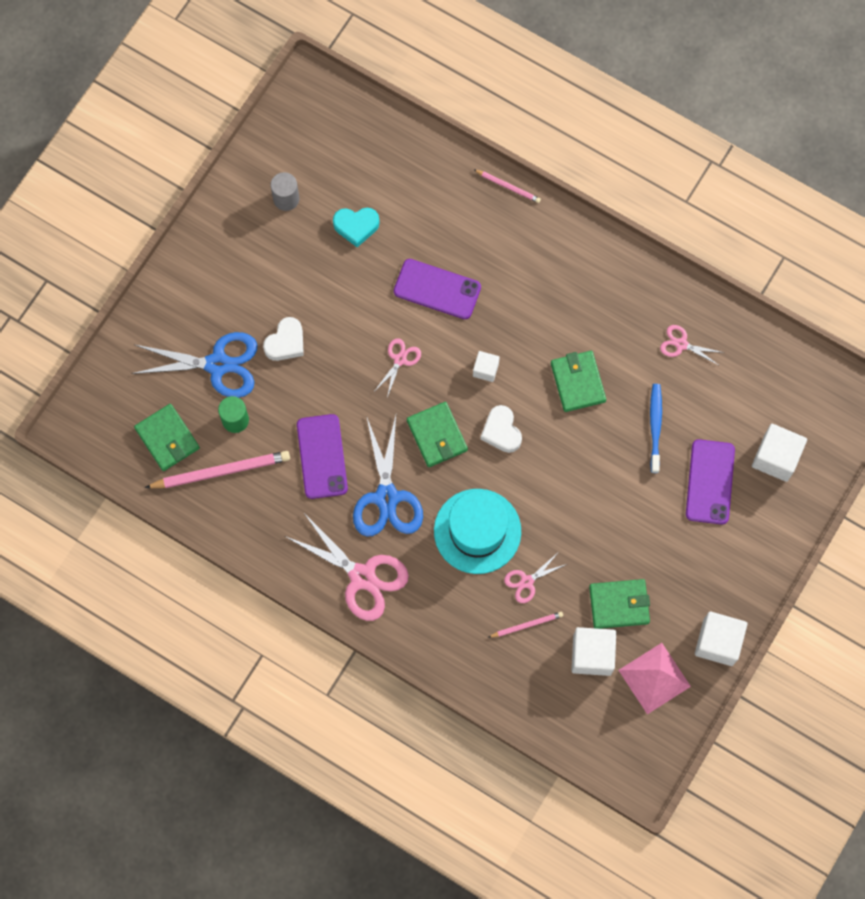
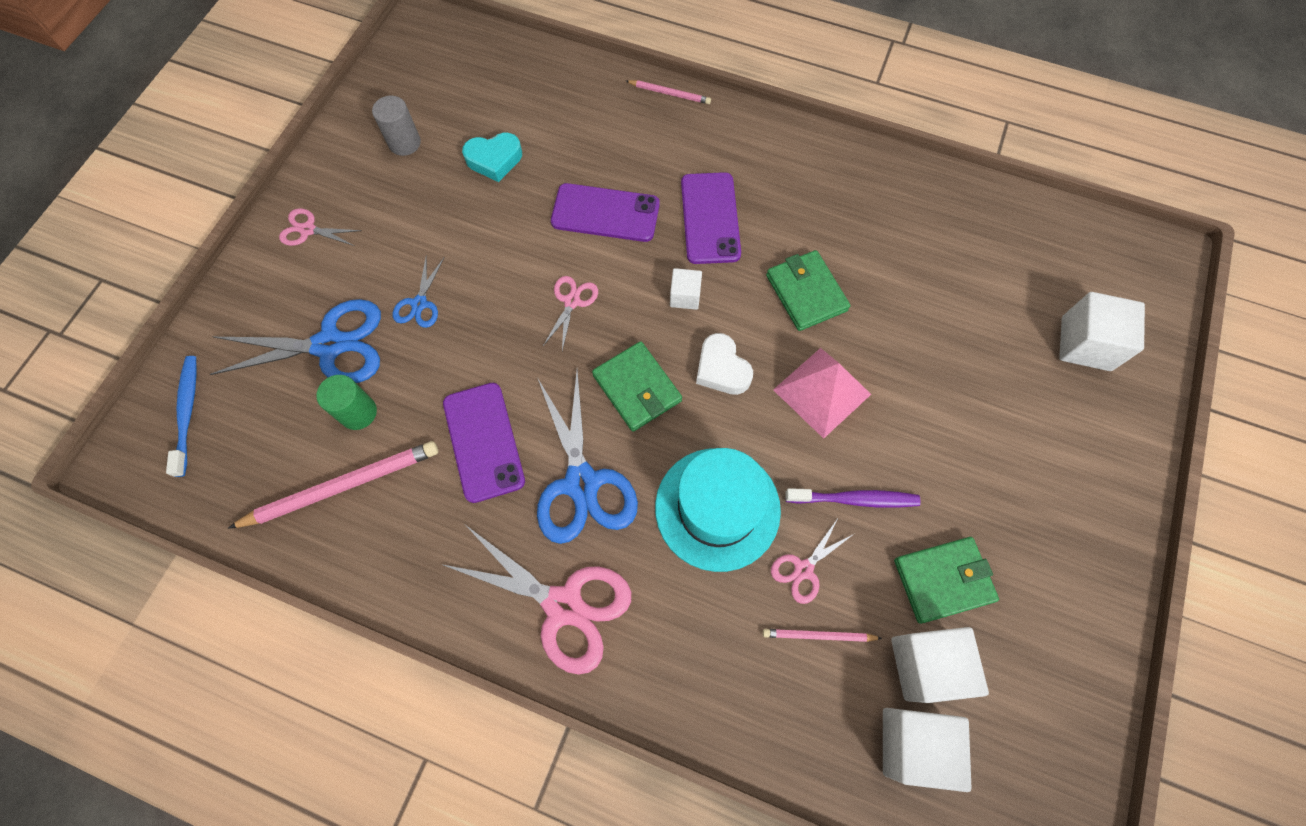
camera: 10 degrees left, 5 degrees down
(167, 438) = (263, 453): green wallet -> none
(286, 342) = (419, 304): white heart -> blue scissors
(526, 625) = (818, 636): pink pencil -> pink pencil turned 150 degrees counterclockwise
(573, 541) = (854, 499): none -> purple toothbrush
(654, 678) = (1027, 685): pink pyramid -> pink pyramid (822, 392)
(655, 426) = (919, 330): blue toothbrush -> blue toothbrush (187, 413)
(681, 344) = (922, 229): pink scissors -> pink scissors (308, 230)
(710, 482) = (1012, 388): purple phone -> purple phone (710, 218)
(718, 642) = (1100, 611): white cube -> white cube (913, 744)

